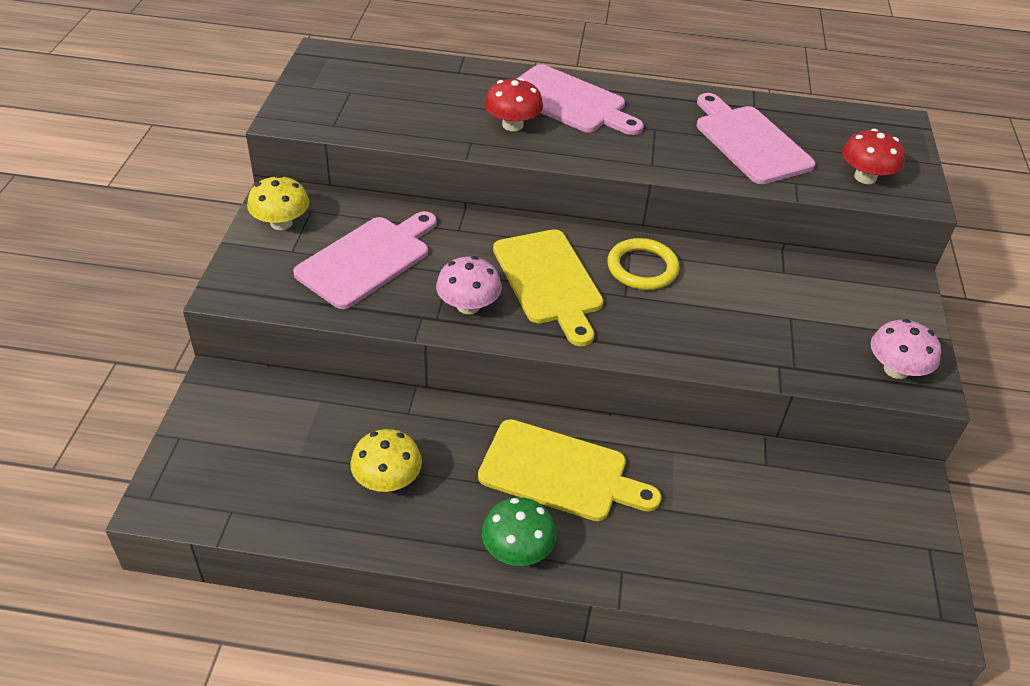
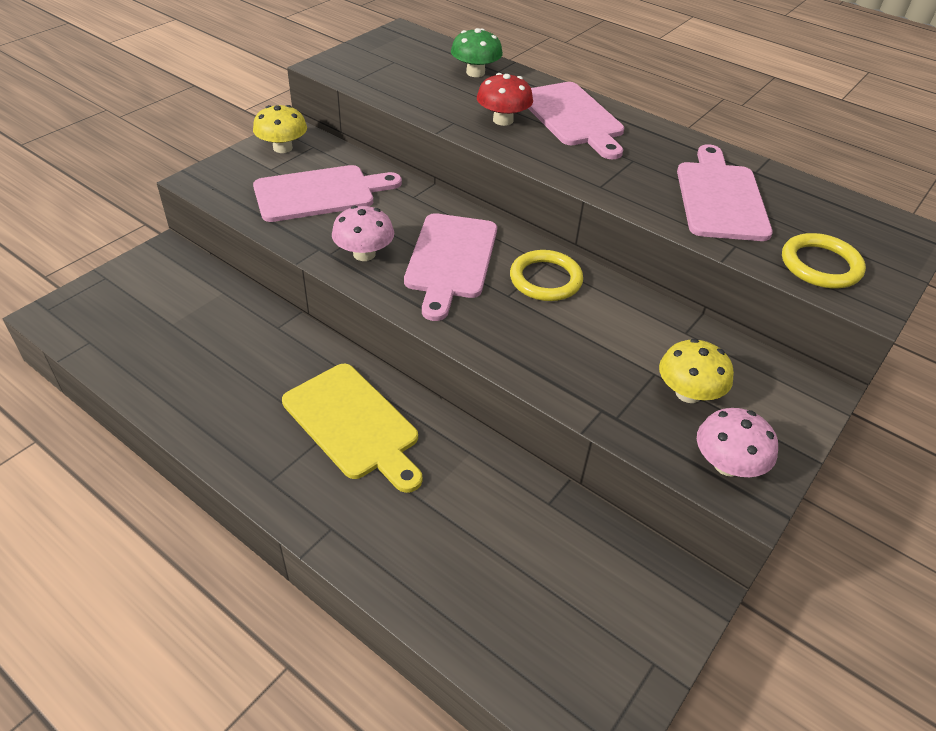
camera: 30 degrees right, 0 degrees up
(387, 480) = (215, 369): yellow mushroom -> yellow mushroom (688, 393)
(517, 550) = (262, 468): green mushroom -> green mushroom (475, 72)
(549, 281) = (451, 260): yellow cutting board -> pink cutting board
(865, 177) = (820, 265): red mushroom -> yellow ring

